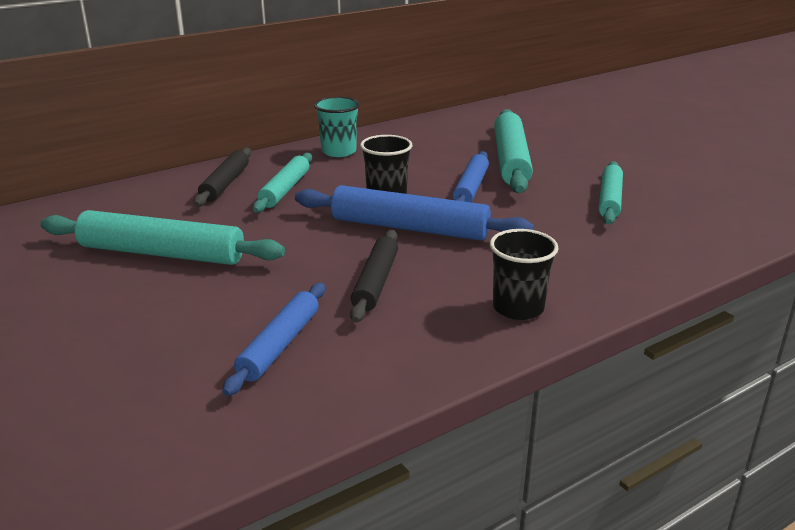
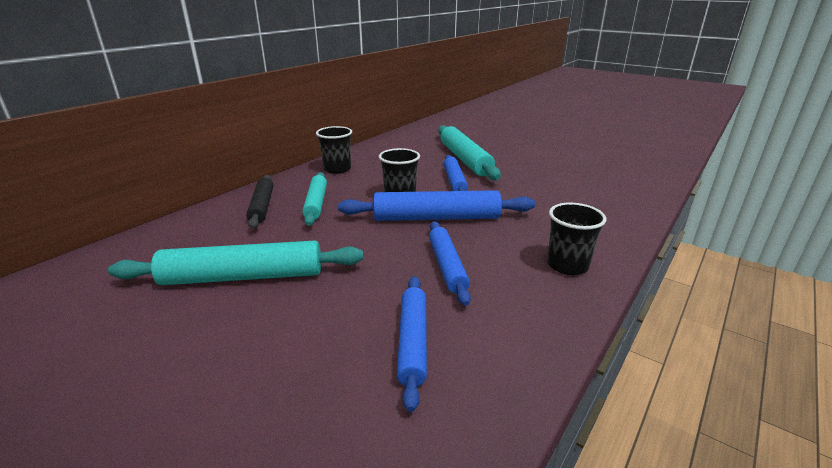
camera: 20 degrees left, 0 degrees up
(338, 151) = (337, 169): turquoise cup -> black cup
(375, 282) = (447, 266): black rolling pin -> blue rolling pin
(609, 200) = (551, 176): turquoise rolling pin -> none

